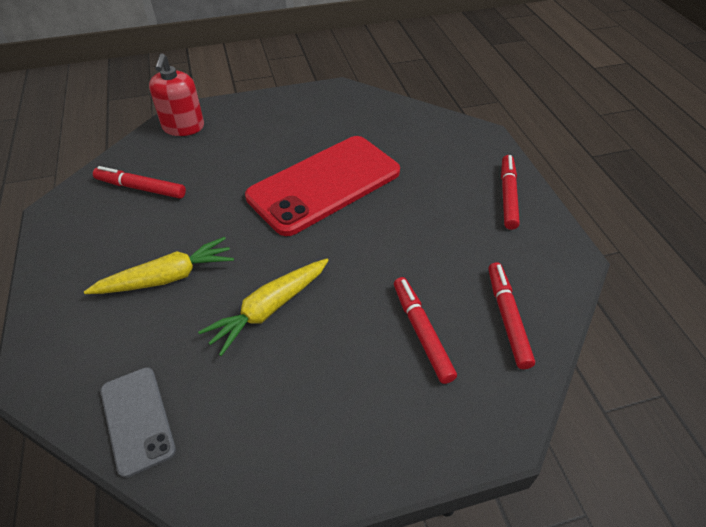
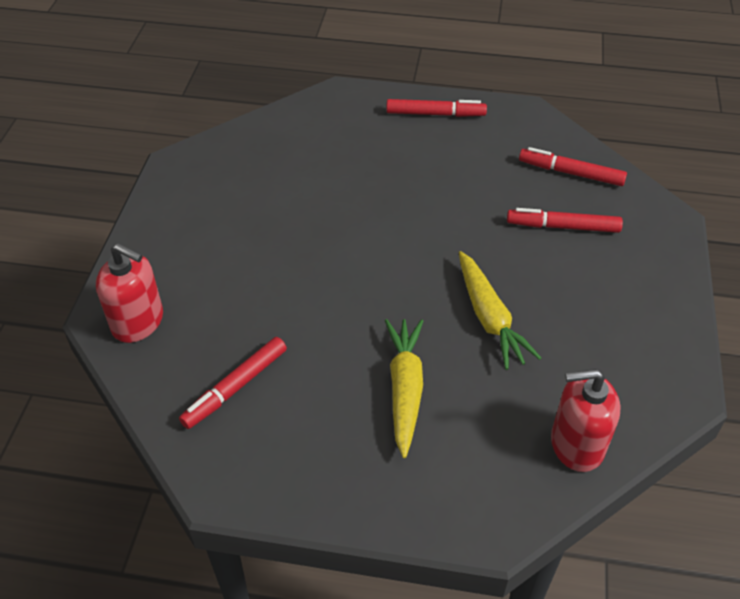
camera: 65 degrees left, 0 degrees up
(137, 419) = (576, 444): grey phone -> red soap dispenser
(324, 184) = (338, 227): red phone -> none
(508, 196) = (435, 114): red marker -> red marker turned 150 degrees clockwise

